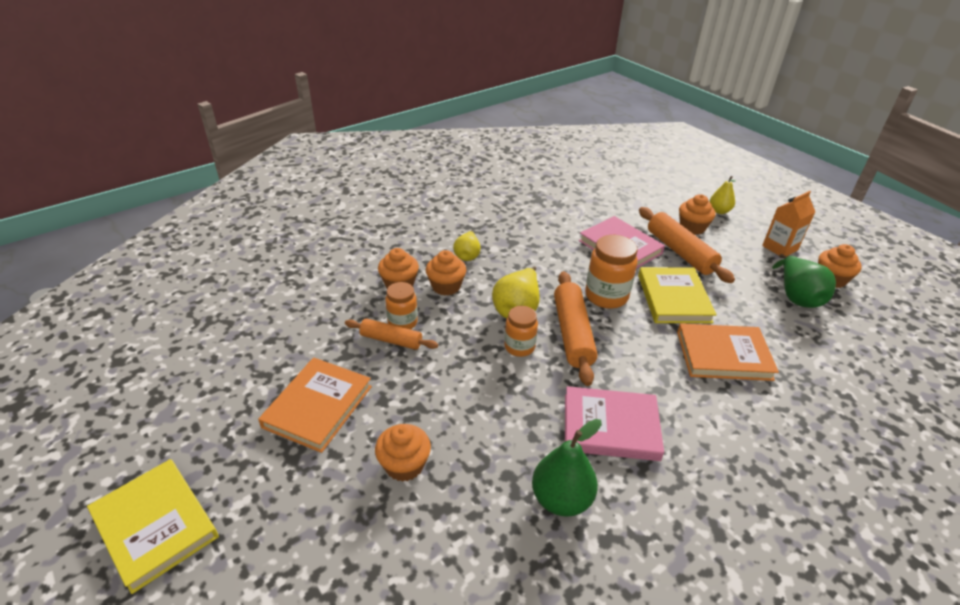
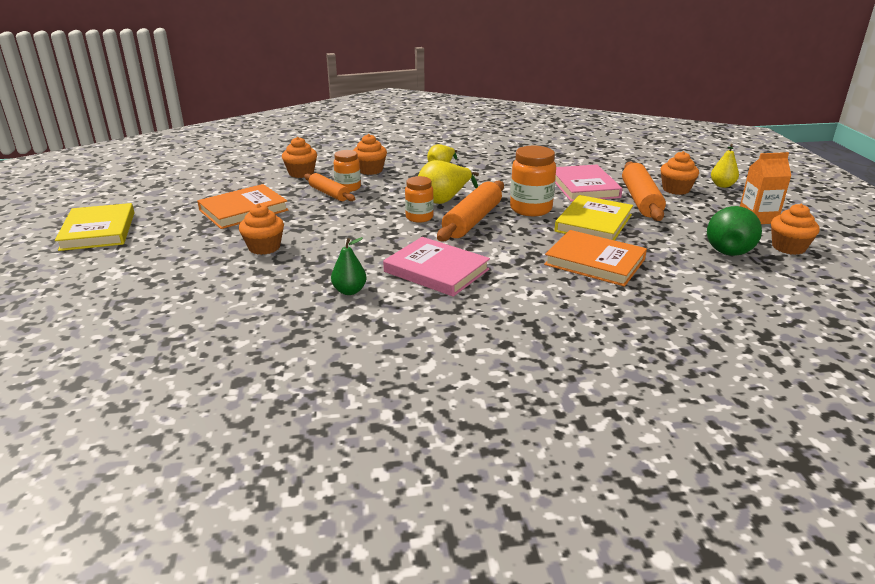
camera: 30 degrees right, 10 degrees down
(446, 286) = (403, 178): orange cupcake -> orange cupcake (301, 173)
(561, 499) = (349, 291): green pear -> green pear, size x0.64

